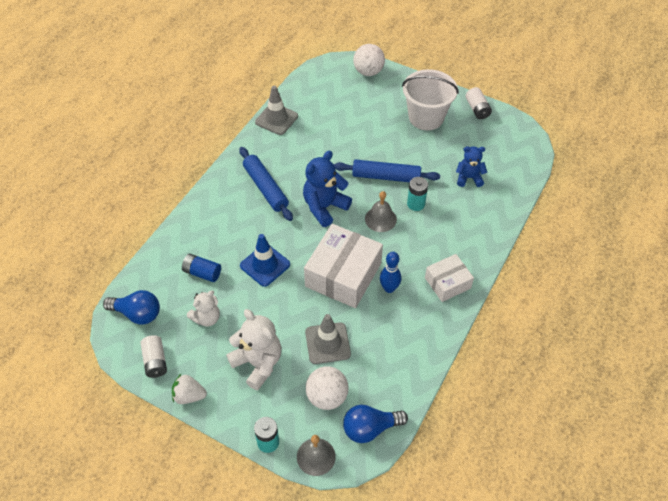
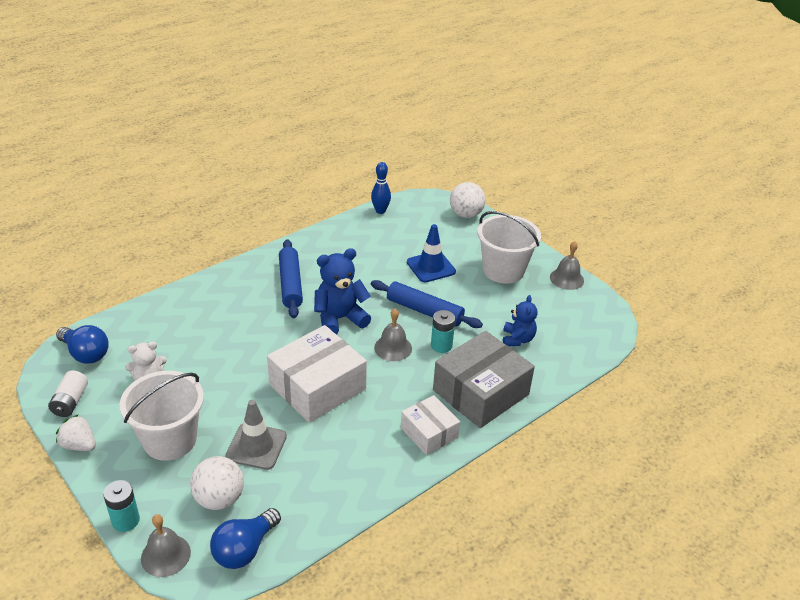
camera: 20 degrees right, 15 degrees down
(202, 273) = (174, 338): blue battery -> none
(258, 363) = (170, 440): white teddy bear -> white bucket
(265, 265) = (242, 351): blue traffic cone -> blue traffic cone (431, 267)
(276, 119) = (343, 229): grey traffic cone -> none
(370, 428) = (244, 549): blue light bulb -> blue light bulb turned 60 degrees counterclockwise
(389, 288) = (359, 416): blue bowling pin -> blue bowling pin (380, 211)
(447, 283) = (429, 432): white box -> white box turned 60 degrees clockwise
(466, 234) = (480, 392): none -> grey box
(469, 178) = (517, 339): blue teddy bear -> blue teddy bear turned 75 degrees clockwise
(477, 109) = (566, 279): white battery -> grey bell

